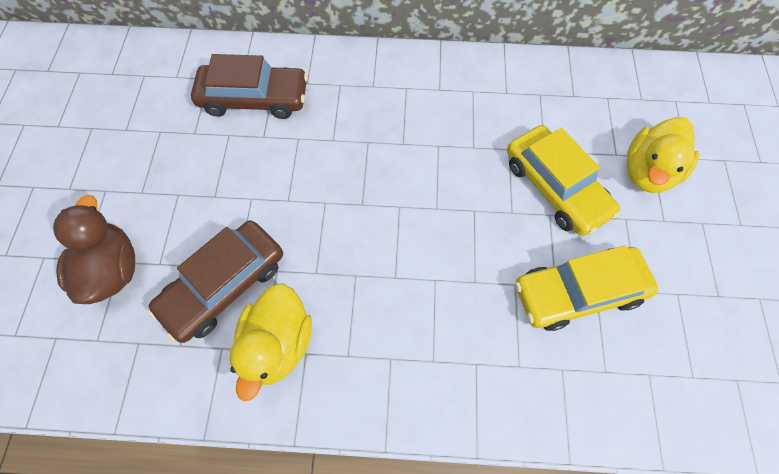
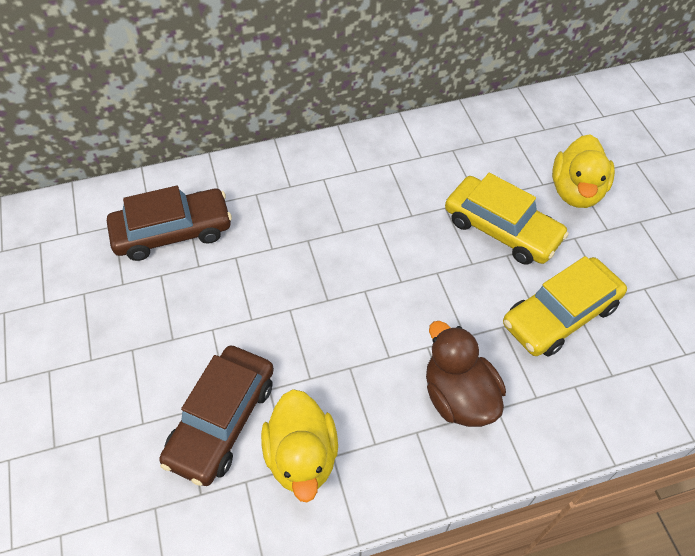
camera: 20 degrees left, 10 degrees down
(112, 270) = (94, 446): brown duck -> brown duck (458, 396)

